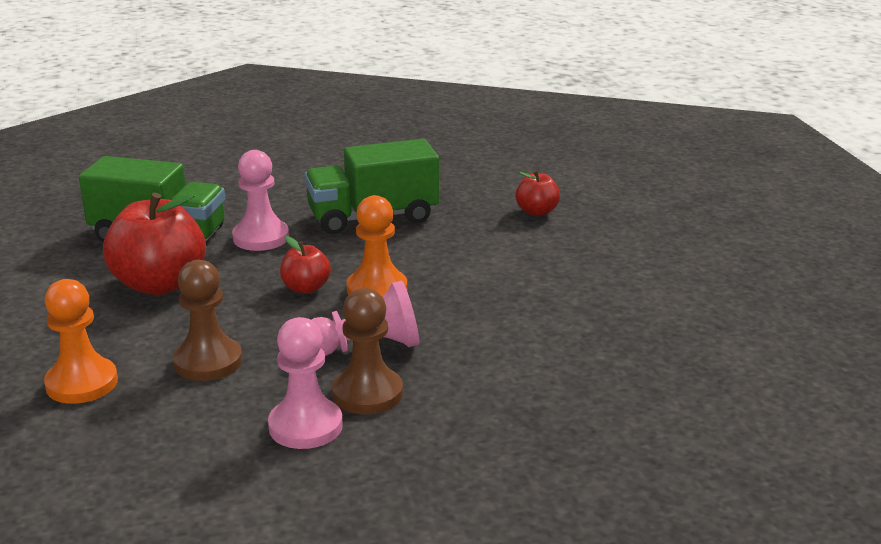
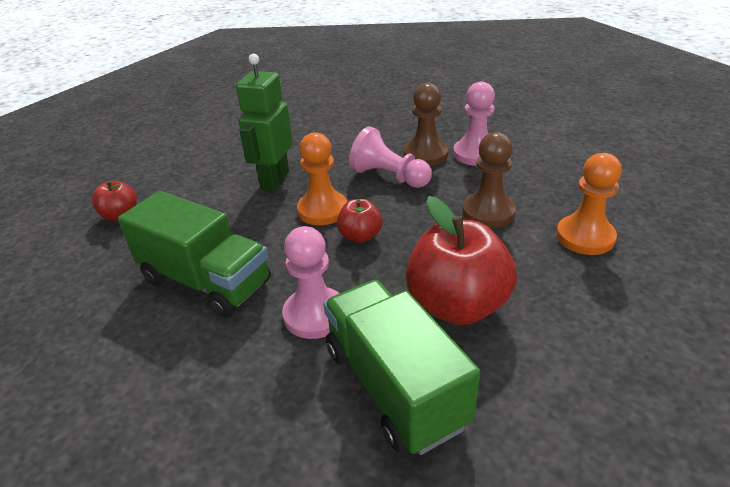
camera: 130 degrees left, 10 degrees up
(477, 289) = (274, 180): none -> green robot

